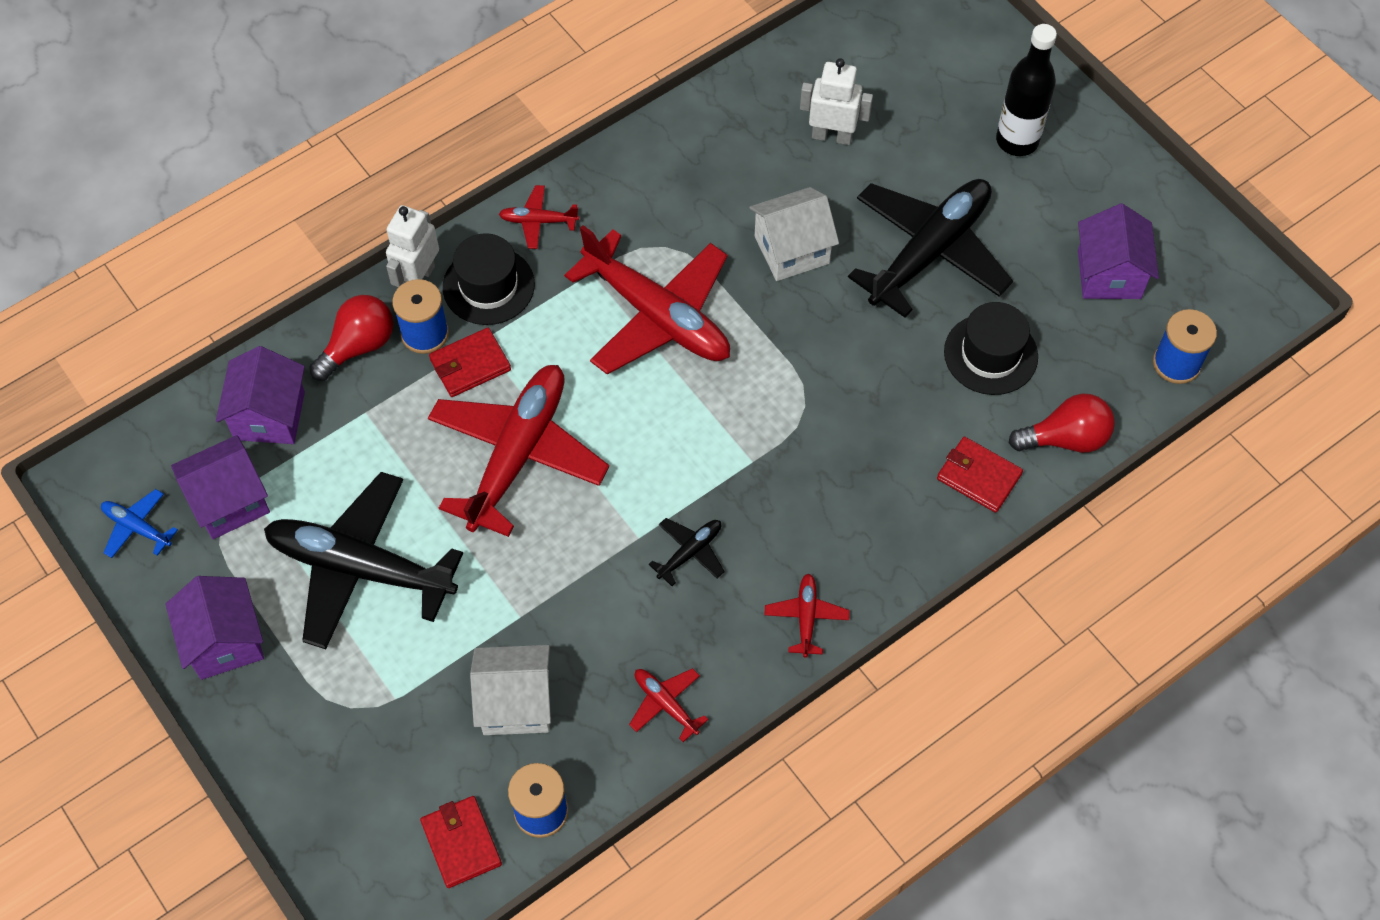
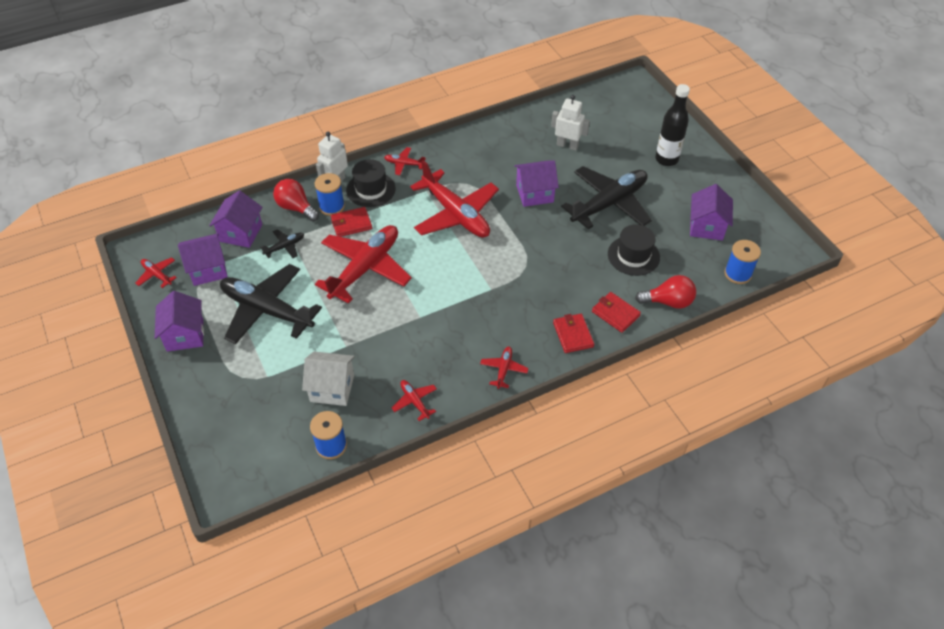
camera: 10 degrees right, 10 degrees down
(137, 527) = (157, 275): blue plane -> red plane
(358, 346) = (296, 208): red light bulb -> red light bulb turned 105 degrees counterclockwise
(461, 843) = (282, 455): red wallet -> red wallet (573, 335)
(690, 552) = (446, 328): black plane -> black plane (285, 247)
(791, 250) = (534, 193): white house -> purple house

